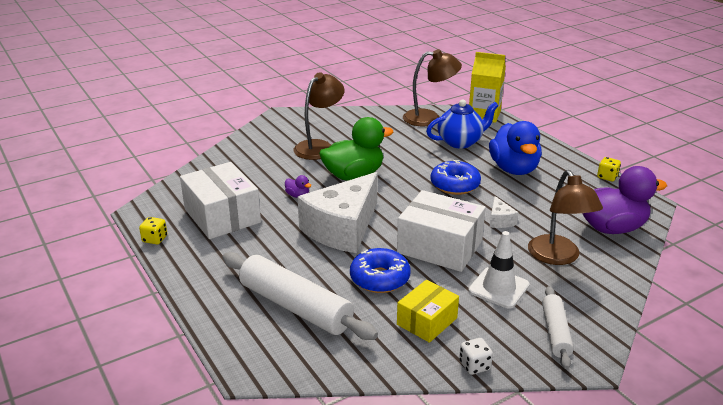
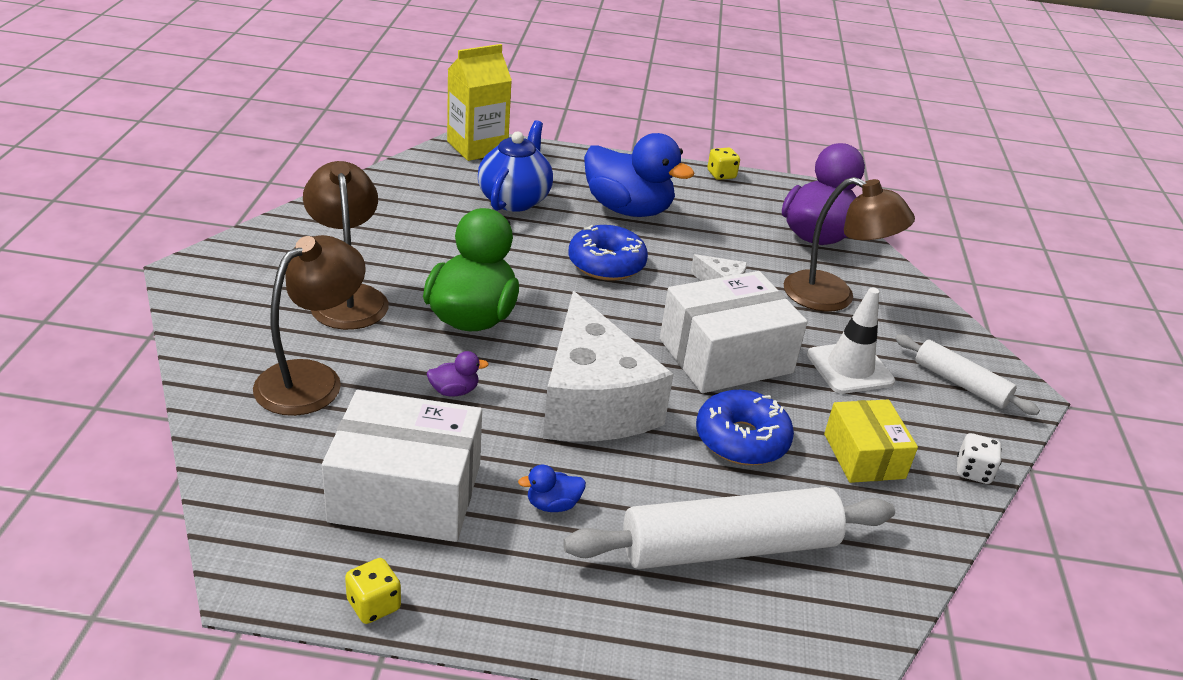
camera: 55 degrees left, 5 degrees up
(260, 250) = (553, 504): none -> blue duck
(429, 118) = (420, 181): brown lamp -> brown lamp (312, 379)

